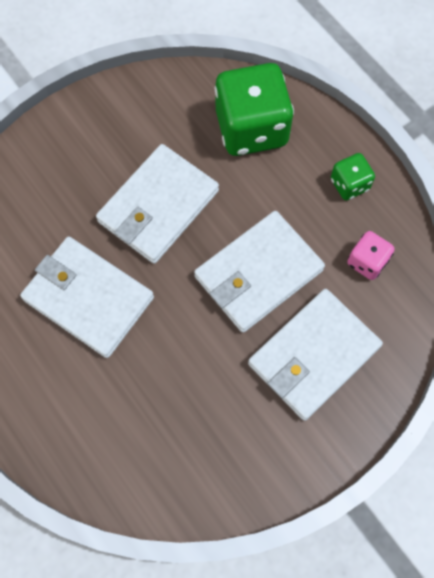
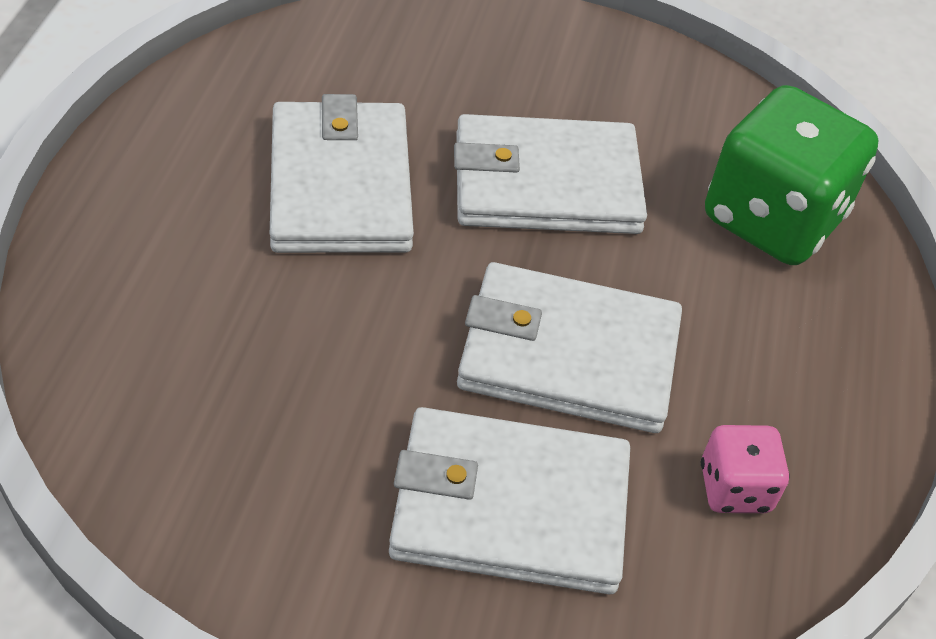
camera: 45 degrees right, 20 degrees down
(349, 184) = (829, 387): green dice -> none

